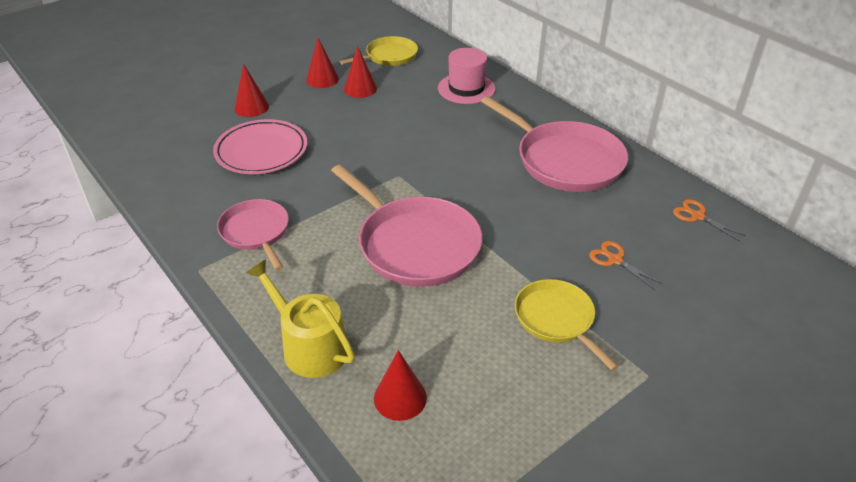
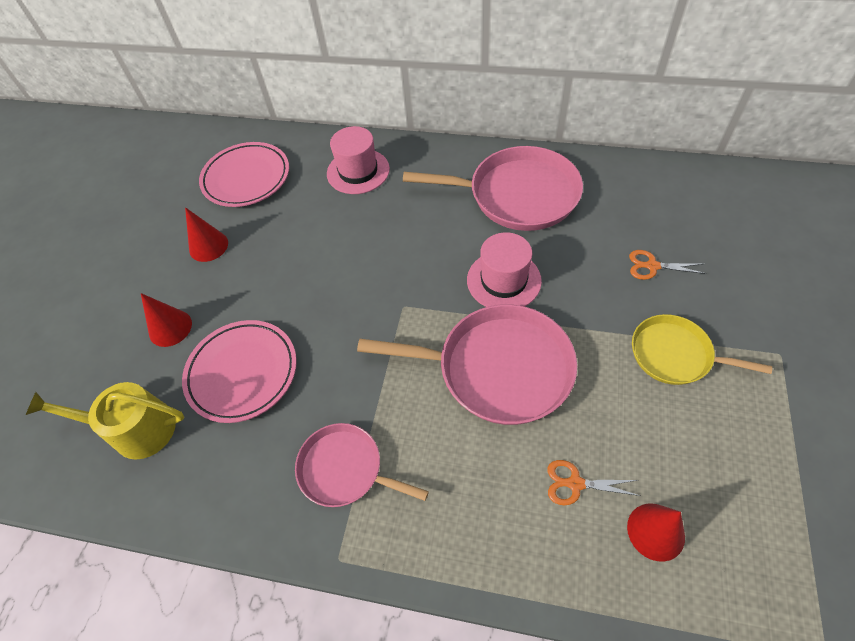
camera: 35 degrees left, 15 degrees up
(309, 346) = (532, 548): yellow watering can -> yellow watering can (135, 429)
(360, 89) = (259, 233): red cone -> none
(389, 56) = (246, 178): yellow pan -> pink plate
(486, 201) = (503, 280): none -> pink hat
(697, 216) = (659, 184): orange scissors -> orange scissors (575, 483)

